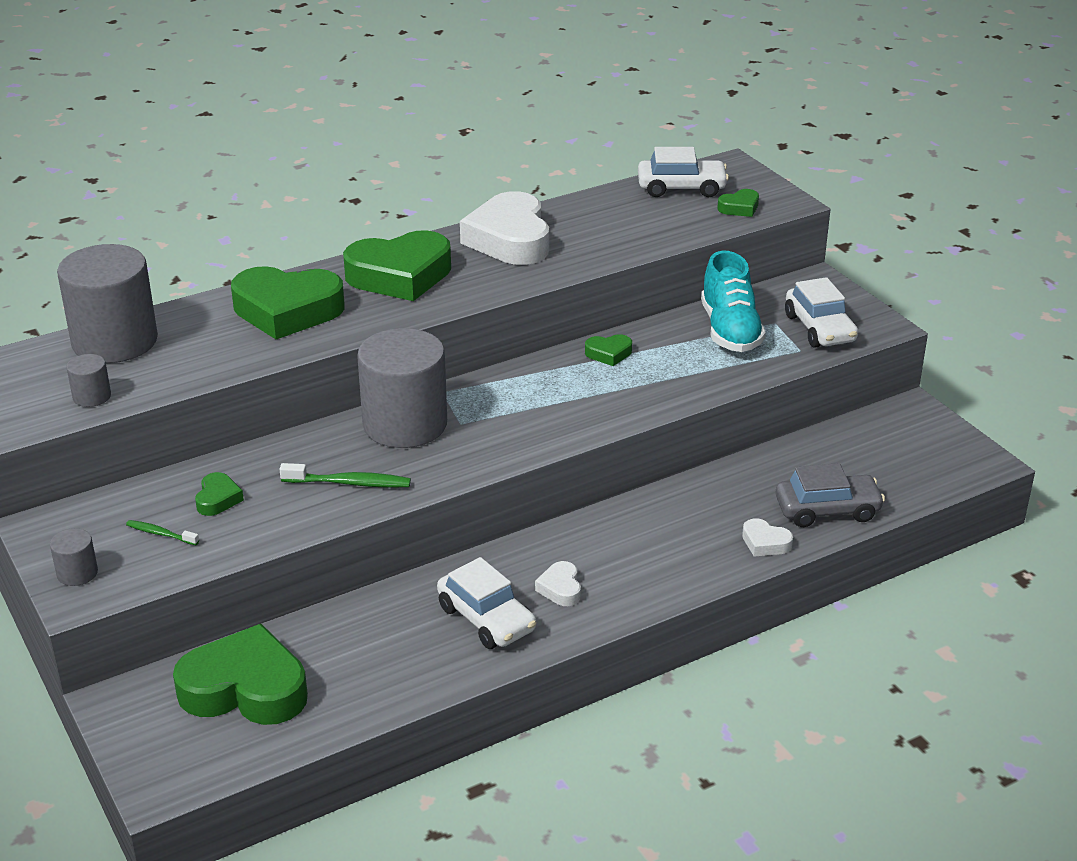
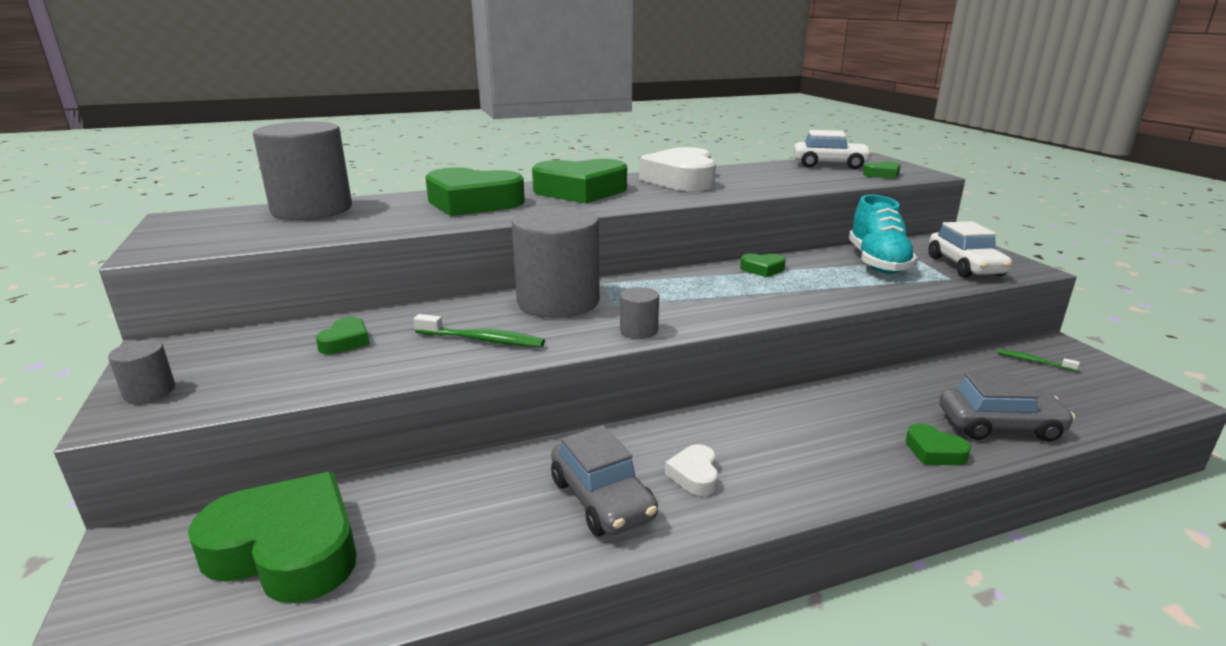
camera: 10 degrees right, 10 degrees down
(92, 396) = (254, 237): grey cylinder -> grey cylinder (638, 330)
(160, 534) = (266, 365): green toothbrush -> green toothbrush (1033, 361)
(486, 619) = (602, 499): white car -> grey car
(765, 543) = (934, 451): white heart -> green heart

